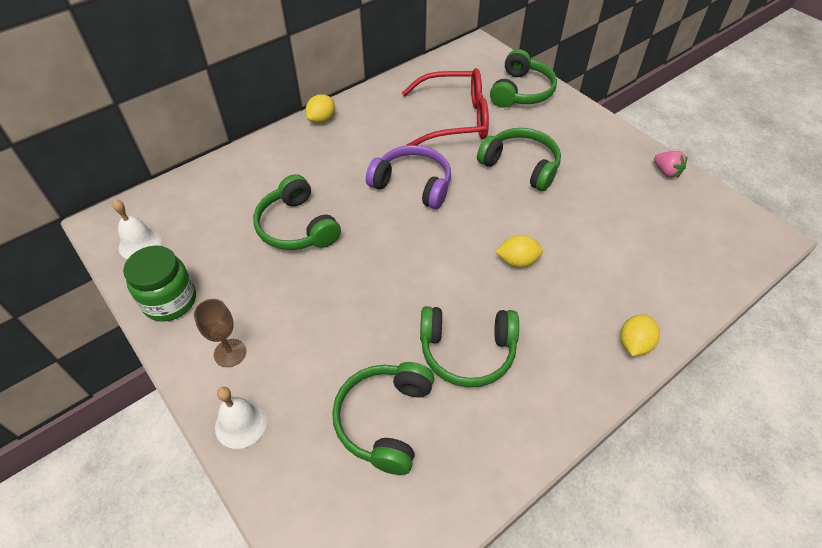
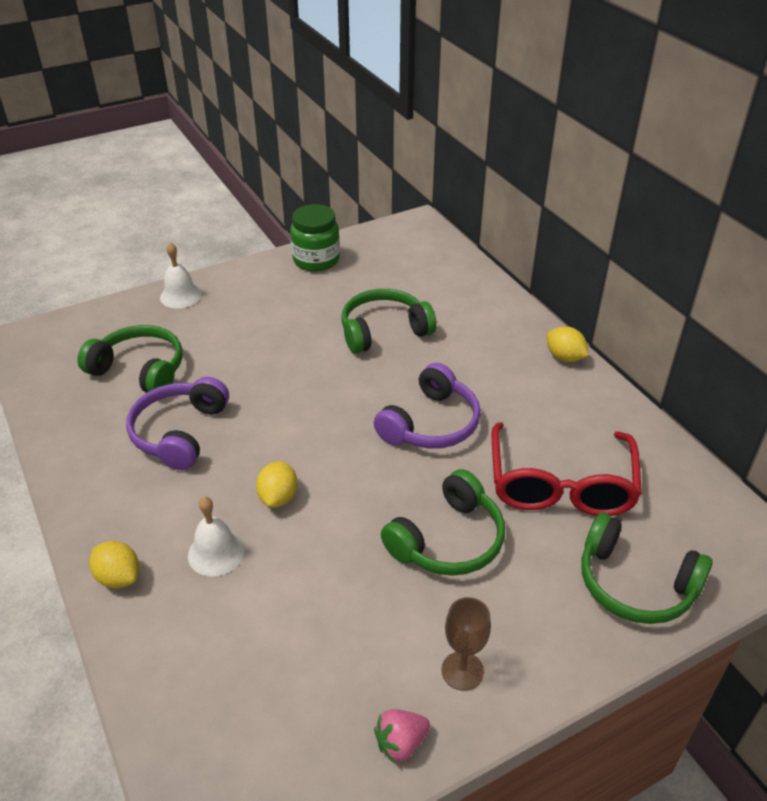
camera: 100 degrees right, 10 degrees down
(140, 244) = (388, 242): white bell -> white bell (216, 553)
(230, 353) = (248, 290): brown goblet -> brown goblet (462, 671)
(467, 351) = (179, 432): green headphones -> purple headphones

